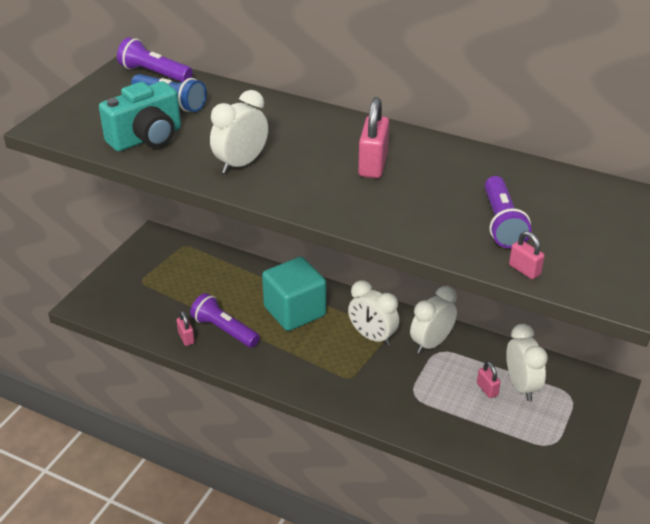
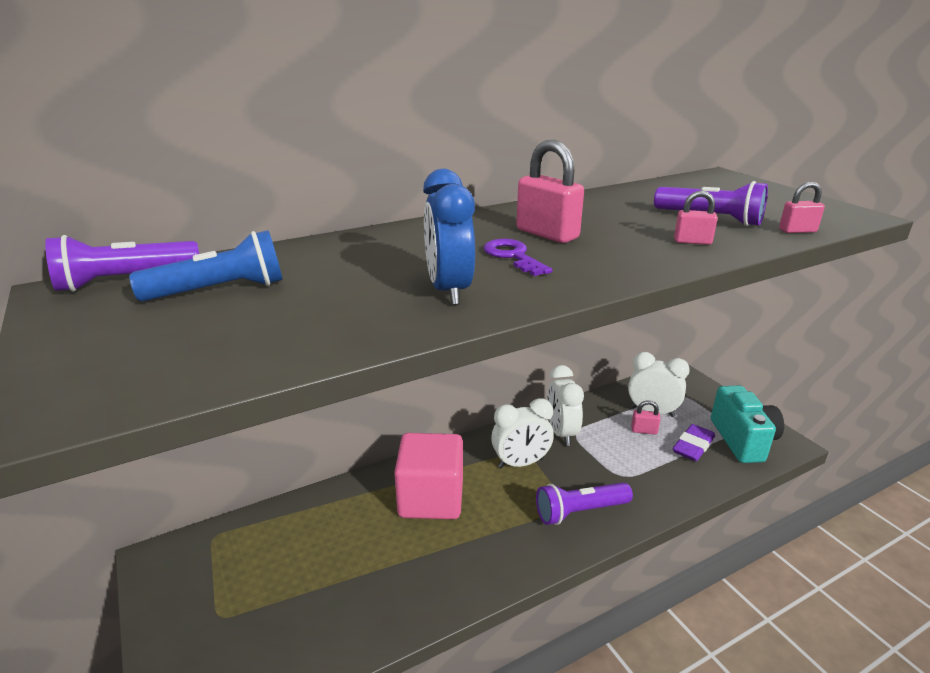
camera: 55 degrees left, 10 degrees down
(147, 138) = (277, 331): turquoise camera -> turquoise camera (742, 440)
(186, 338) = (378, 619): pink padlock -> pink padlock (692, 241)
(224, 330) = (402, 573): purple flashlight -> purple flashlight (580, 511)
(241, 164) = (448, 291): white clock -> blue clock
(294, 311) = (431, 498): turquoise cube -> pink cube
(316, 166) = (513, 256): none -> purple key
(497, 425) = (693, 446): none -> purple eraser

